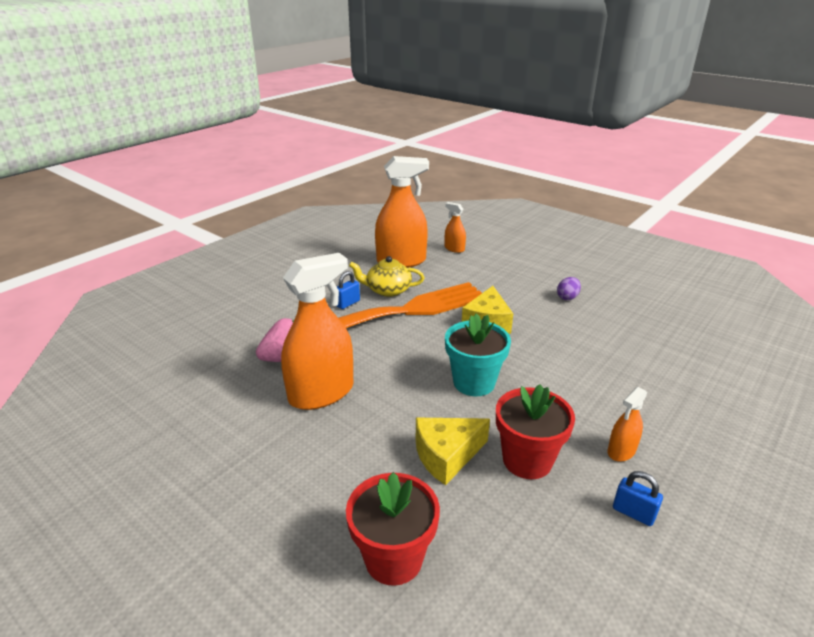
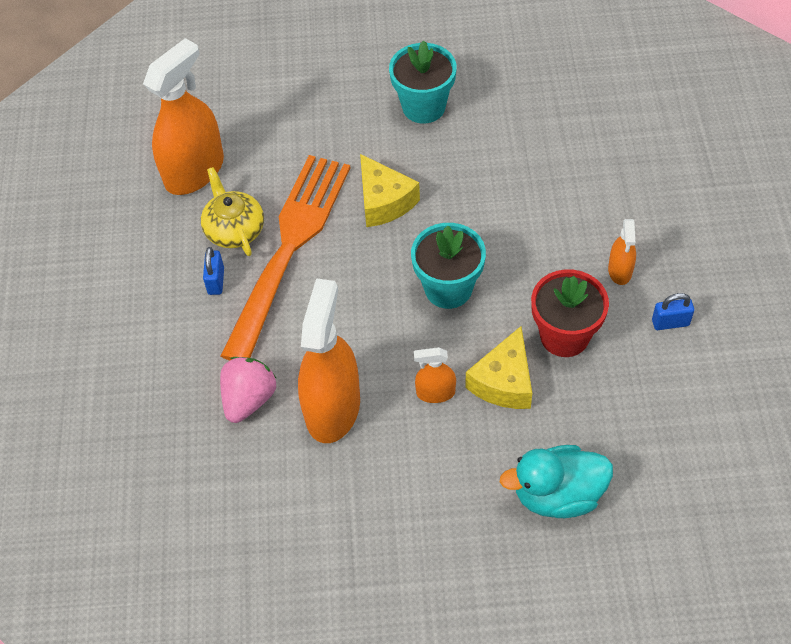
camera: 40 degrees left, 25 degrees up
(388, 290) = (234, 229): yellow teapot -> yellow teapot turned 105 degrees clockwise
(393, 558) = (557, 495): red flower pot -> turquoise duck
(454, 249) = (230, 106): orange spray bottle -> orange spray bottle (435, 393)
(567, 297) = (423, 107): purple egg -> turquoise flower pot

